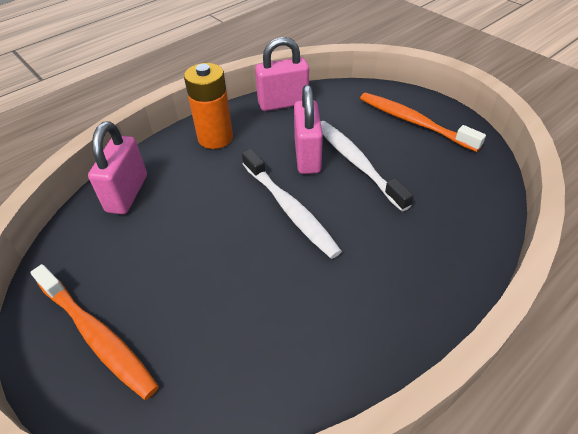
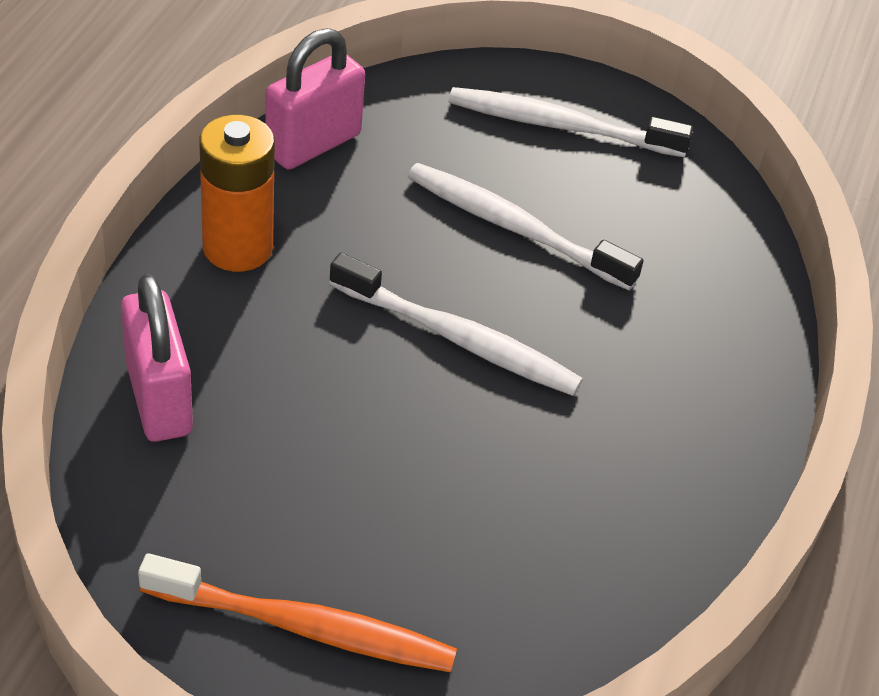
camera: 35 degrees left, 0 degrees up
(307, 156) = (426, 238): pink padlock -> none
(413, 122) = (560, 126): orange toothbrush -> white toothbrush

